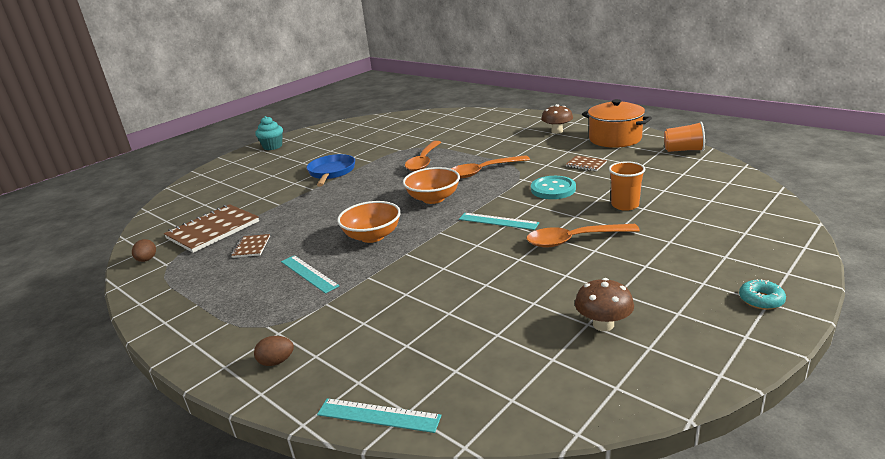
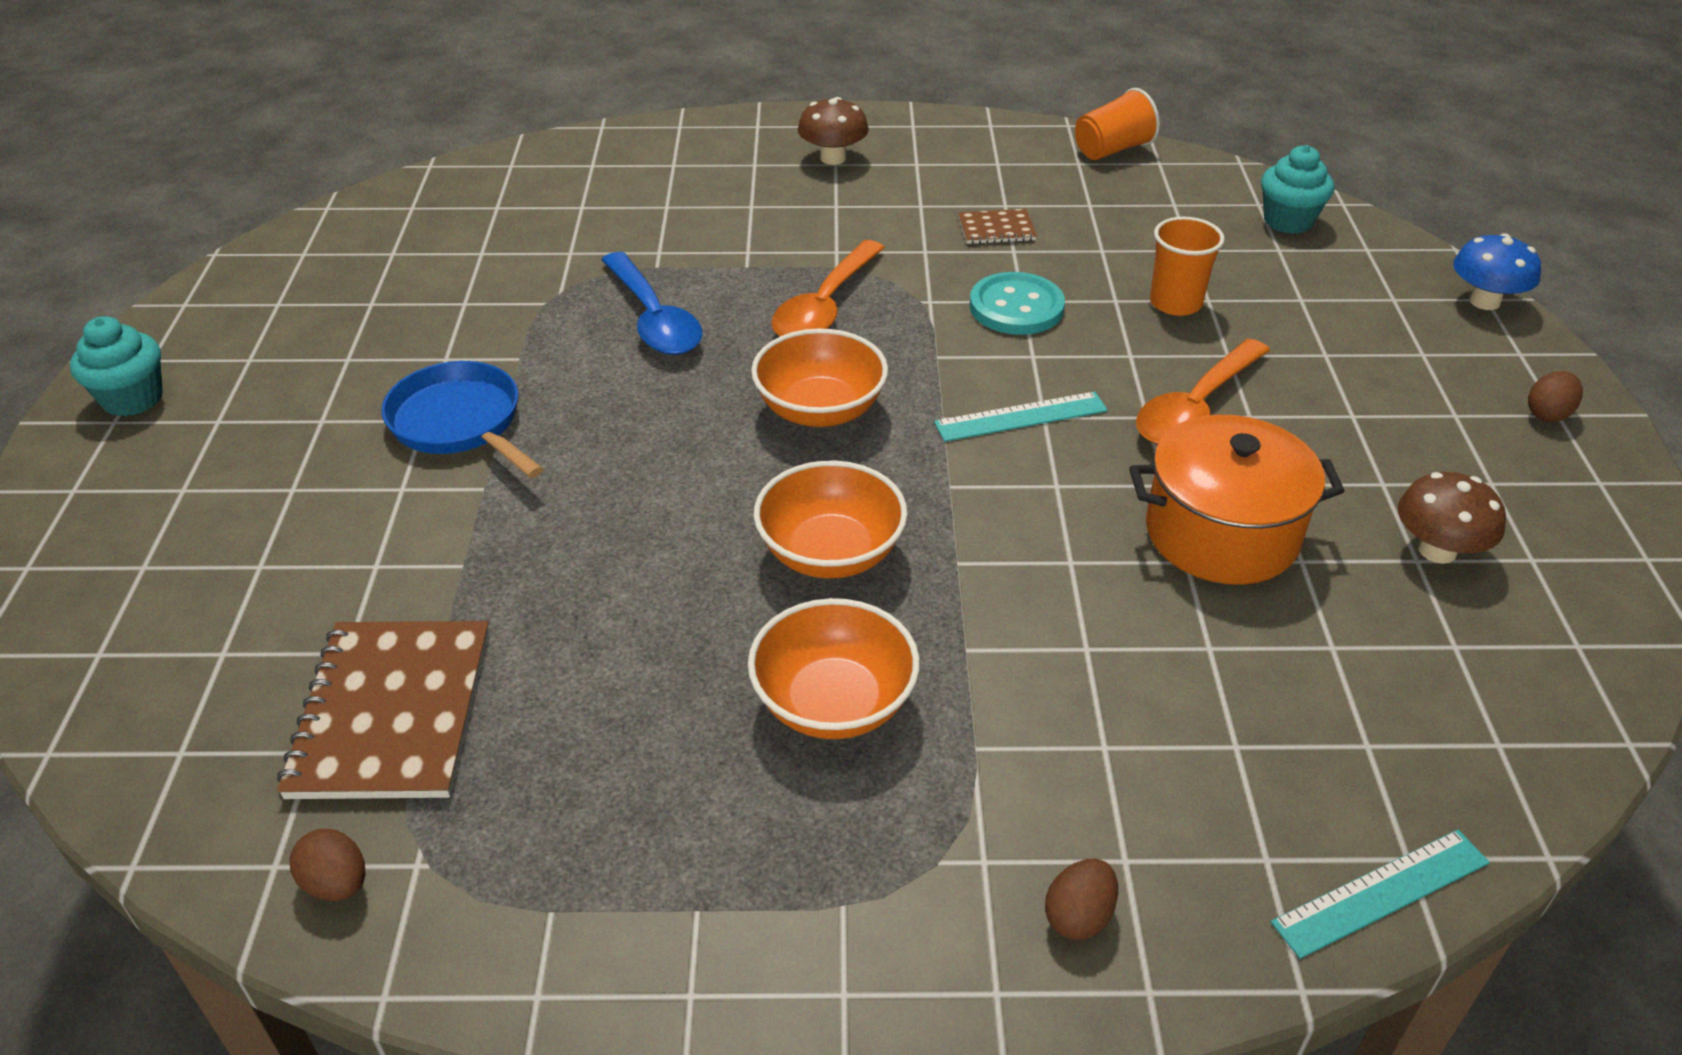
camera: 45 degrees left, 15 degrees up
(251, 247) = (585, 706): brown notebook -> none
(308, 273) = (834, 703): turquoise ruler -> orange bowl
(424, 161) = (654, 318): orange spoon -> blue spoon
(615, 139) = (967, 151): orange pot -> orange pot (1221, 533)
(734, 191) = (1288, 221): none -> turquoise cupcake
(761, 300) = (1547, 414): turquoise donut -> brown egg
(801, 247) = (1484, 301): none -> blue mushroom

